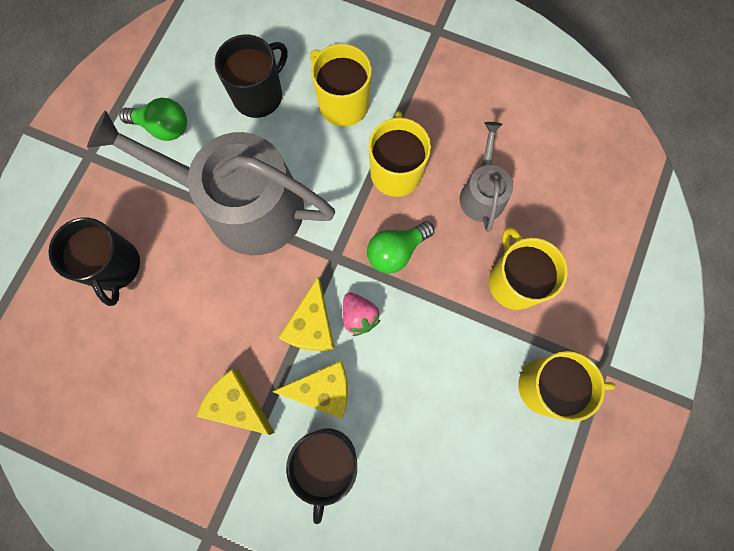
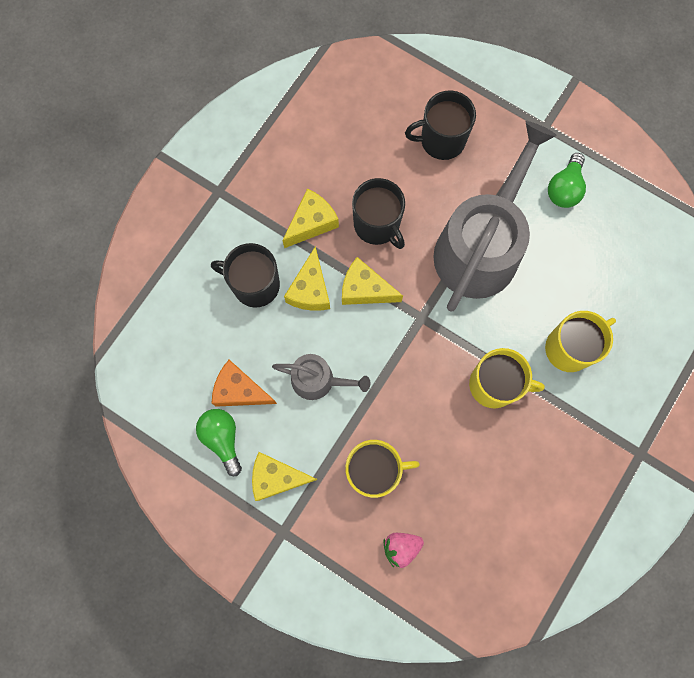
camera: 100 degrees right, 0 degrees up
(259, 95) = (587, 274): black mug -> black mug (377, 225)
(359, 316) = (366, 329): pink strawberry -> pink strawberry (401, 547)
(396, 251) = (418, 371): green light bulb -> green light bulb (222, 439)
(459, 451) = (240, 390): none -> orange cheese
(482, 193) = (461, 460): grey watering can -> grey watering can (318, 380)
(547, 386) = (277, 477): yellow mug -> yellow cheese

